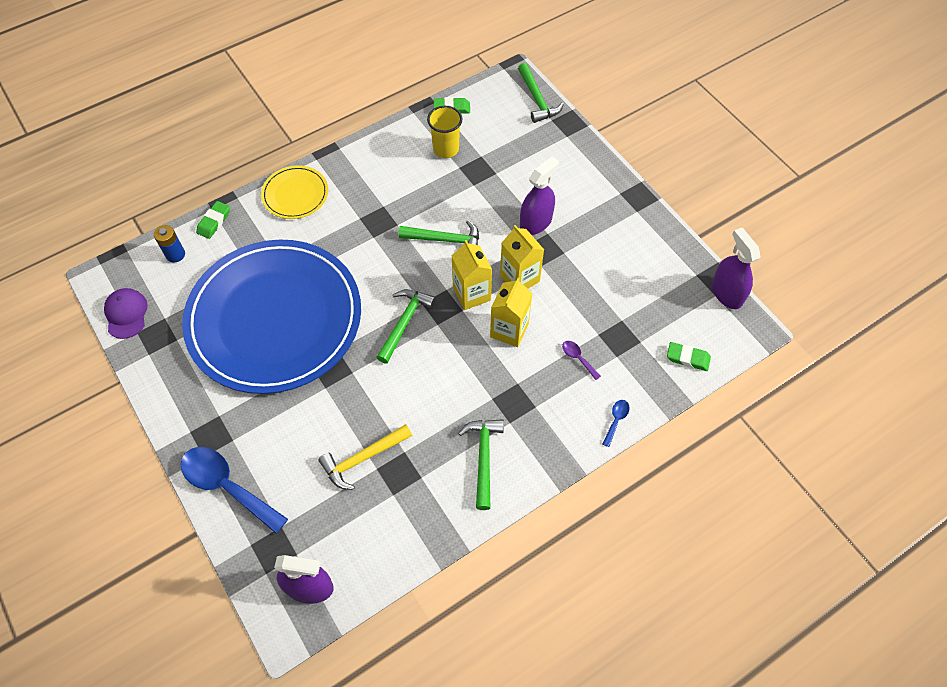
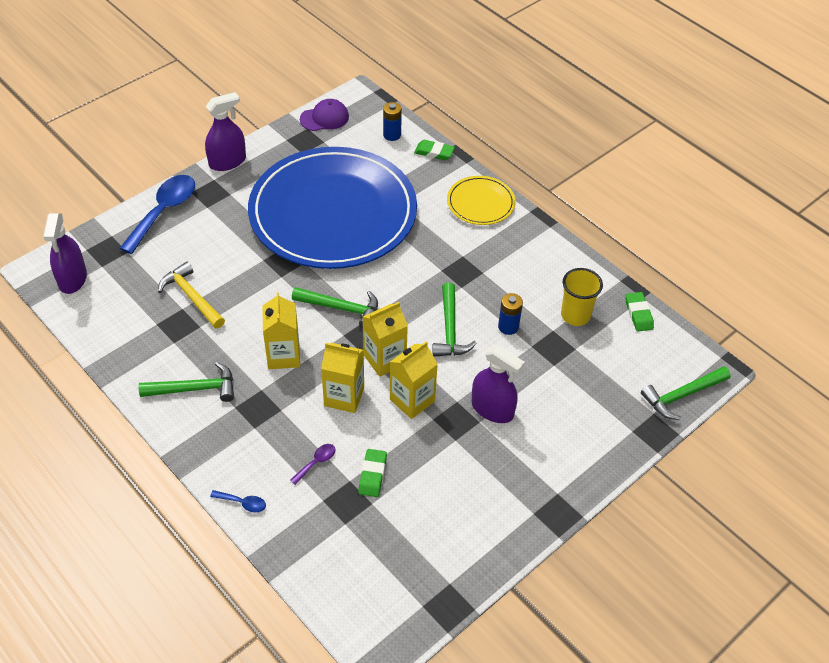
camera: 80 degrees right, 10 degrees down
(450, 197) = (508, 327): none -> blue battery
(454, 376) = (283, 355): none -> yellow carton
(687, 358) = (328, 574): green eraser -> green eraser (372, 475)
(726, 293) = (428, 619): purple spray bottle -> purple spray bottle (227, 162)

